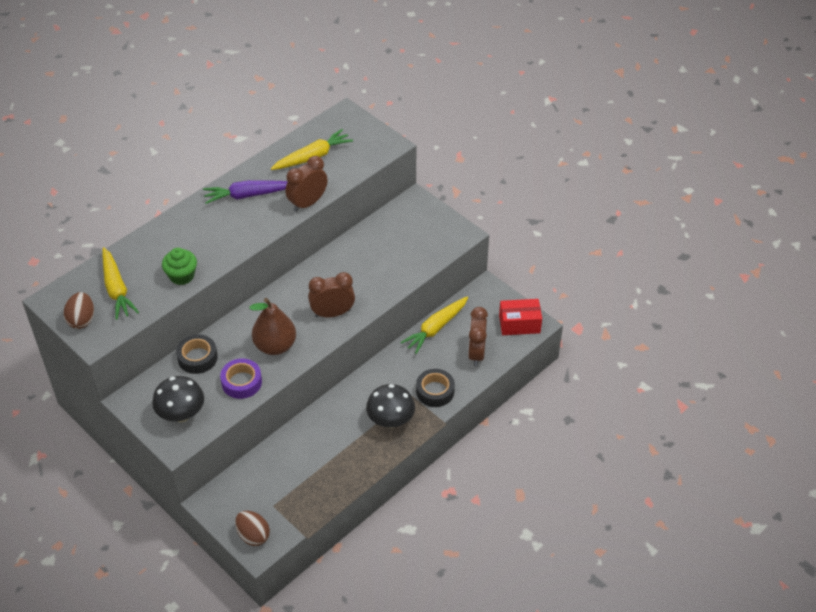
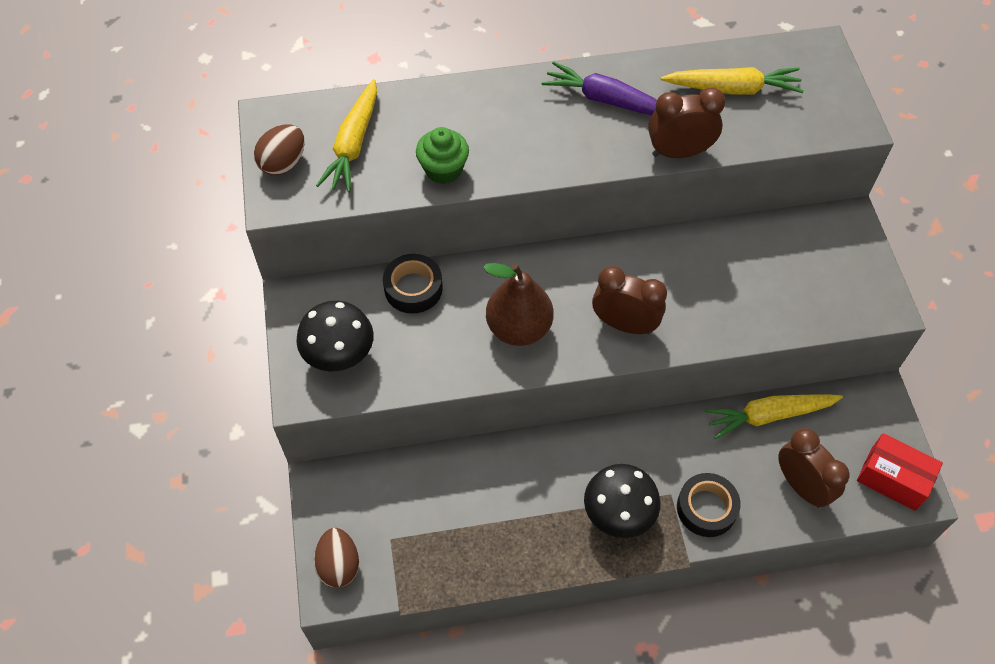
camera: 35 degrees right, 10 degrees up
(241, 382) = (442, 355): purple tape -> none
(476, 353) = (801, 486): brown clock -> brown clock turned 105 degrees clockwise

